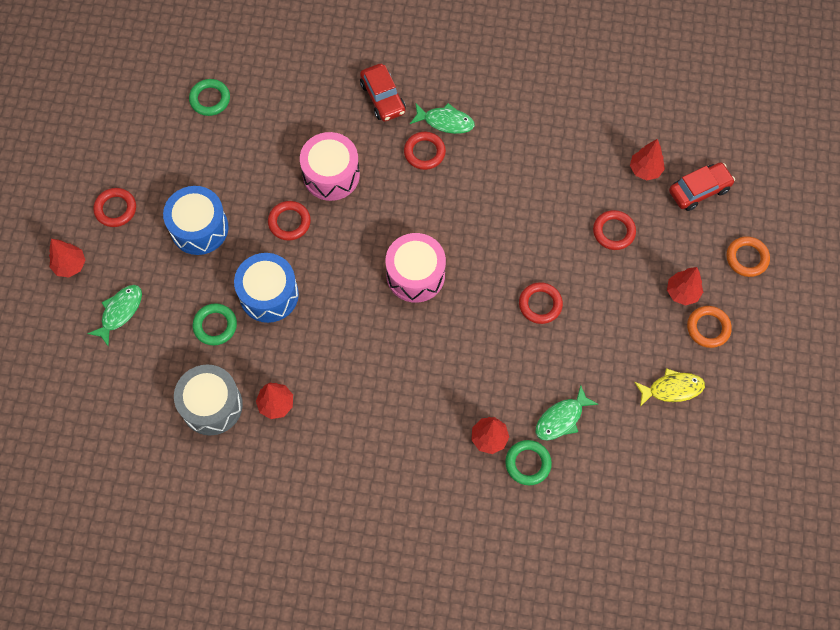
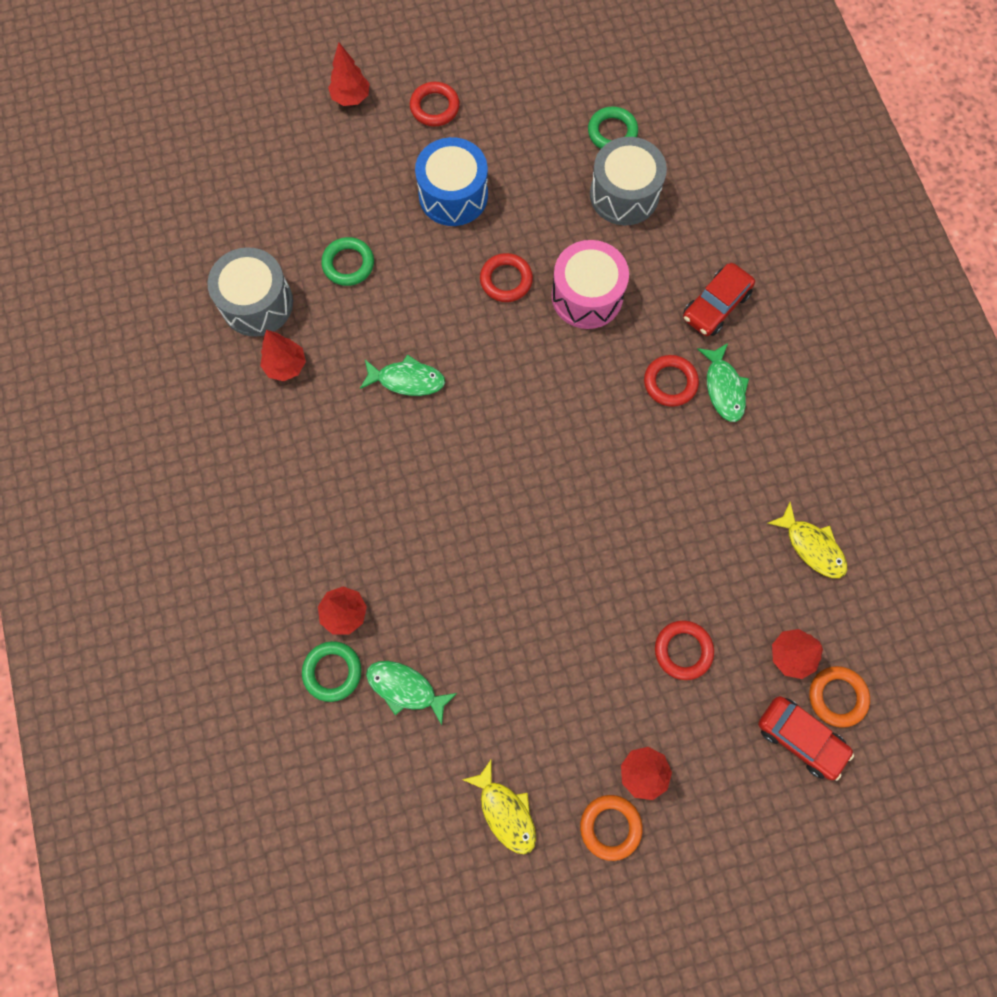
camera: 65 degrees right, 5 degrees up
(120, 312) = (321, 167): green fish -> green fish (407, 380)
(265, 115) = (624, 194): none -> grey drum
(269, 294) = (409, 299): blue drum -> none
(415, 275) = (508, 442): pink drum -> none
(540, 304) = (540, 601): red ring -> none
(580, 123) = (812, 546): none -> yellow fish
(747, 258) = (735, 841): orange ring -> orange ring (837, 697)

